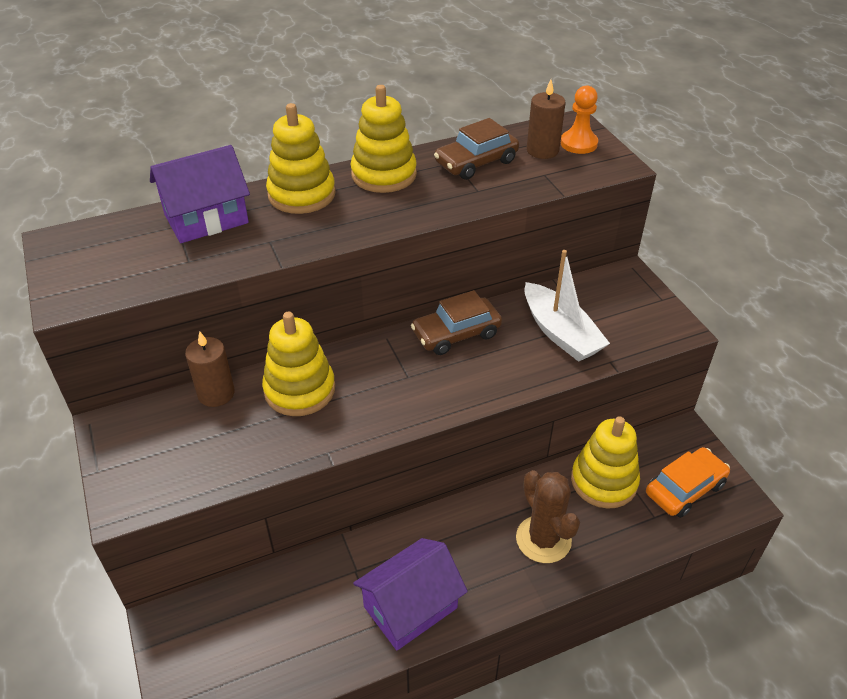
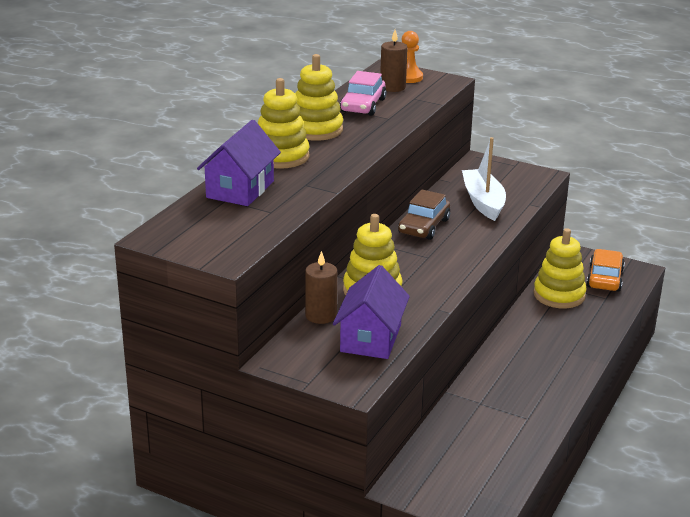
camera: 40 degrees left, 15 degrees down
(410, 607) = (535, 401): purple house -> purple house (371, 338)
(476, 162) = (363, 105): brown car -> pink car
(543, 539) = (563, 336): brown cactus -> none
(560, 333) = (483, 202): white boat -> white boat turned 120 degrees counterclockwise

